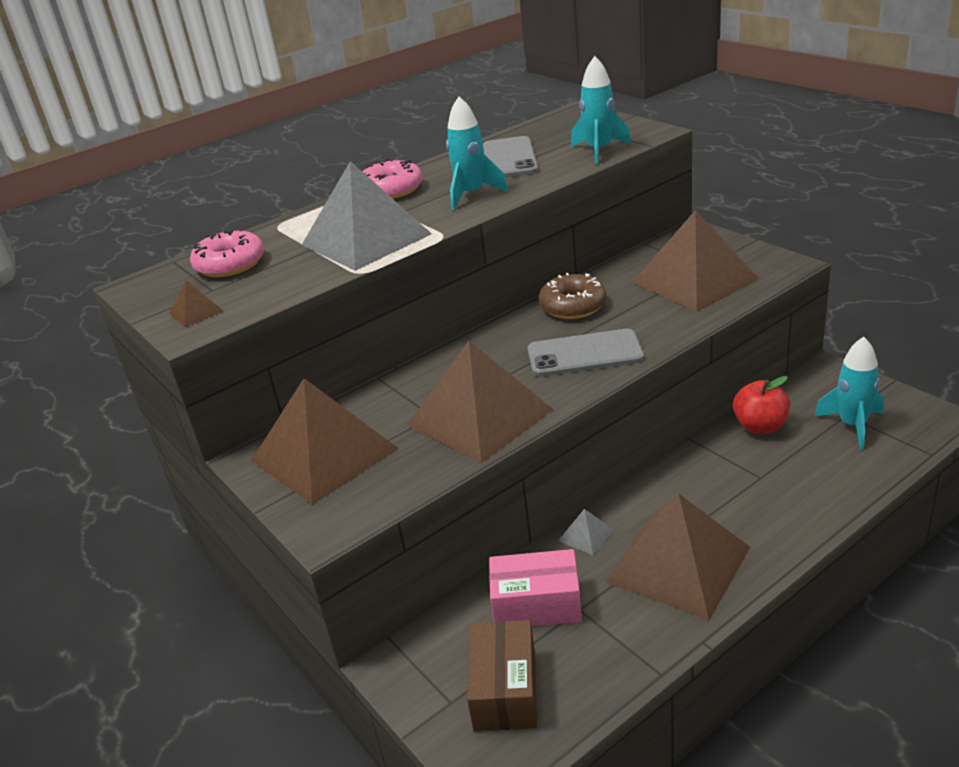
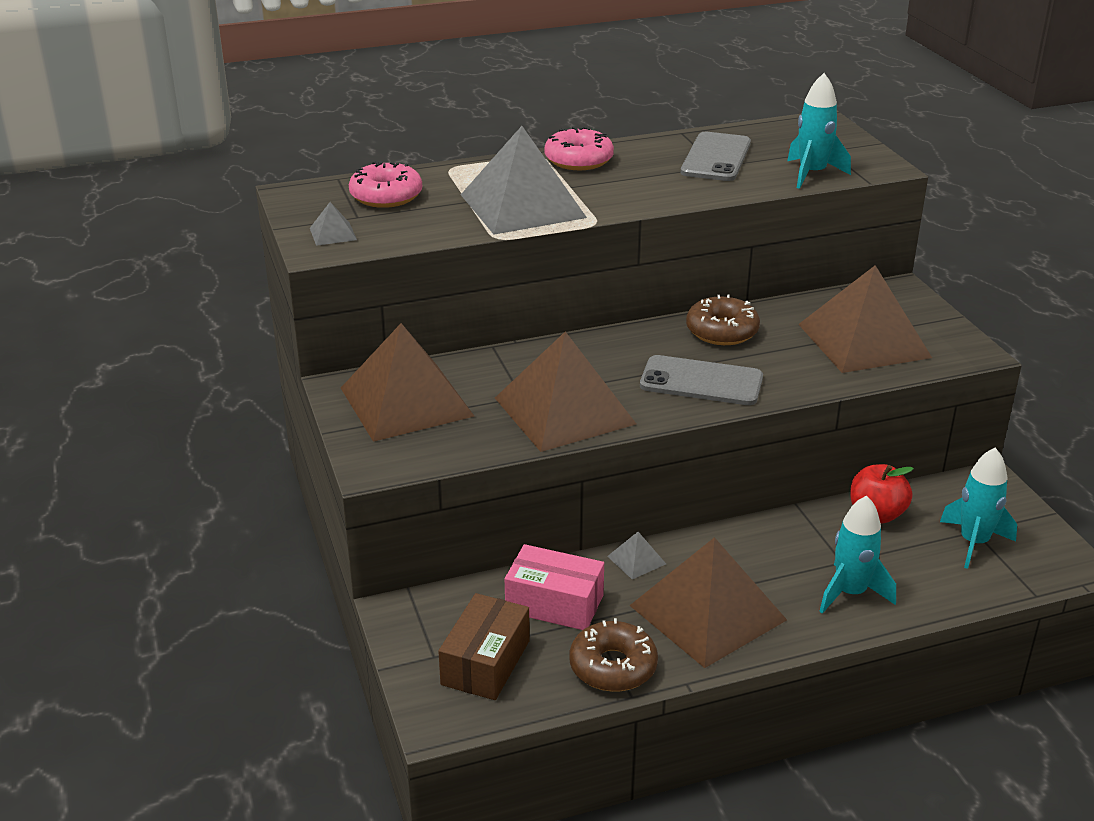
camera: 15 degrees right, 0 degrees up
(196, 311) = (333, 234): brown pyramid -> grey pyramid
(471, 195) = (651, 187): turquoise rocket -> turquoise rocket (850, 593)
(626, 649) = (613, 667): none -> brown donut

